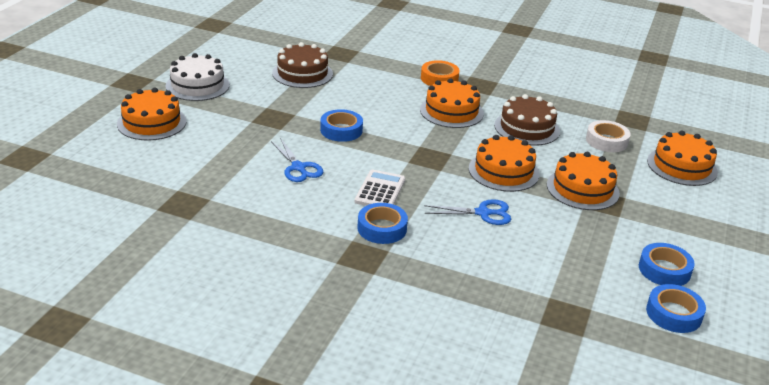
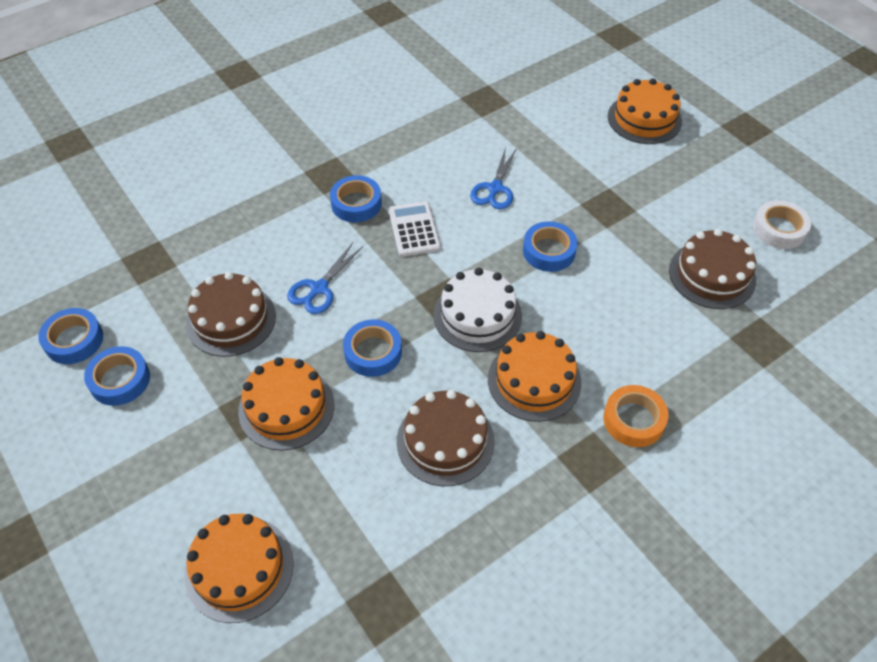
camera: 125 degrees right, 20 degrees up
(197, 85) = (716, 173): white cake -> white cake (477, 315)
(298, 168) = (495, 188): blue scissors -> blue scissors turned 75 degrees counterclockwise
(380, 191) = (414, 229): white calculator -> white calculator turned 150 degrees counterclockwise
(503, 171) = (373, 352): orange cake -> blue tape
(557, 242) = (231, 319): none -> brown cake
(606, 141) = (355, 519): white tape -> white tape (779, 229)

